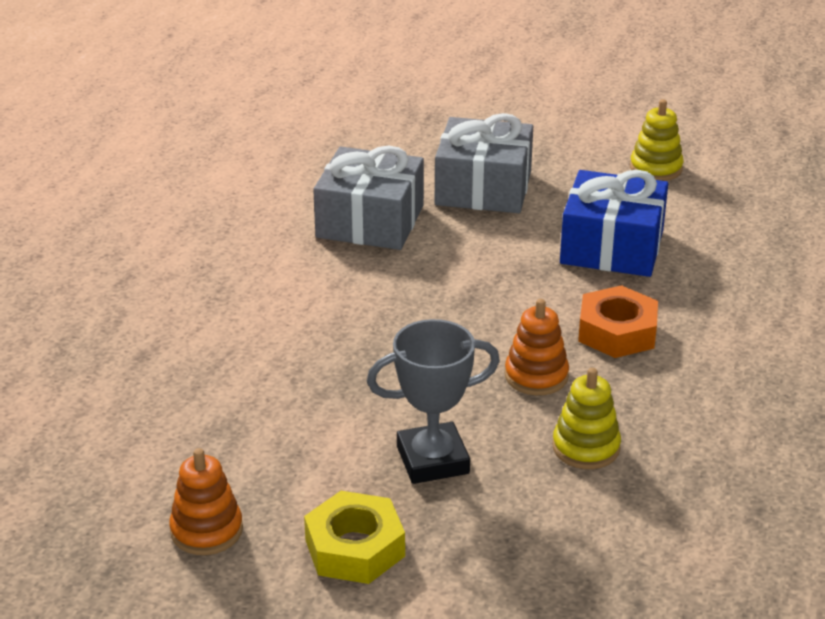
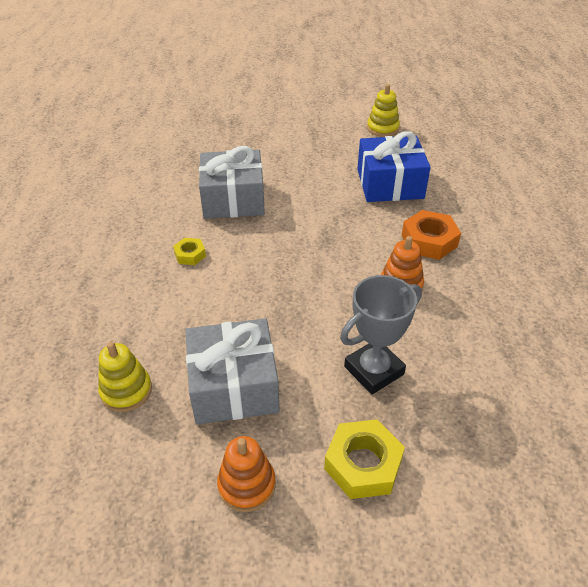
camera: 20 degrees left, 10 degrees up
(273, 277) = (190, 255): none -> yellow nut
(483, 188) = (291, 161): grey gift -> grey gift (234, 386)
(586, 447) = (463, 331): yellow stacking toy -> yellow stacking toy (126, 391)

